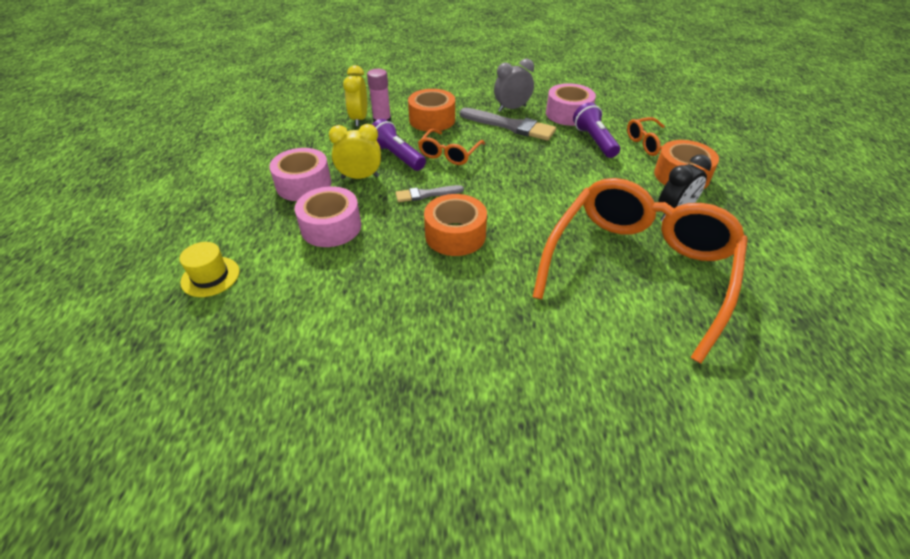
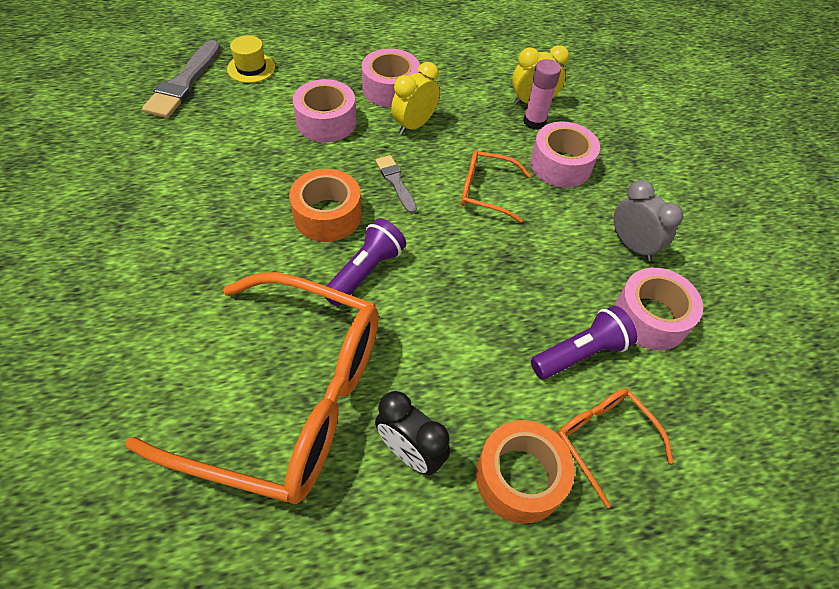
camera: 75 degrees right, 10 degrees up
(360, 177) = (414, 125): yellow clock -> yellow clock turned 120 degrees counterclockwise
(397, 156) = (463, 147): purple flashlight -> purple flashlight (365, 272)
(432, 119) = (560, 165): orange tape -> pink tape
(510, 126) = (580, 247): grey brush -> grey brush (184, 83)

